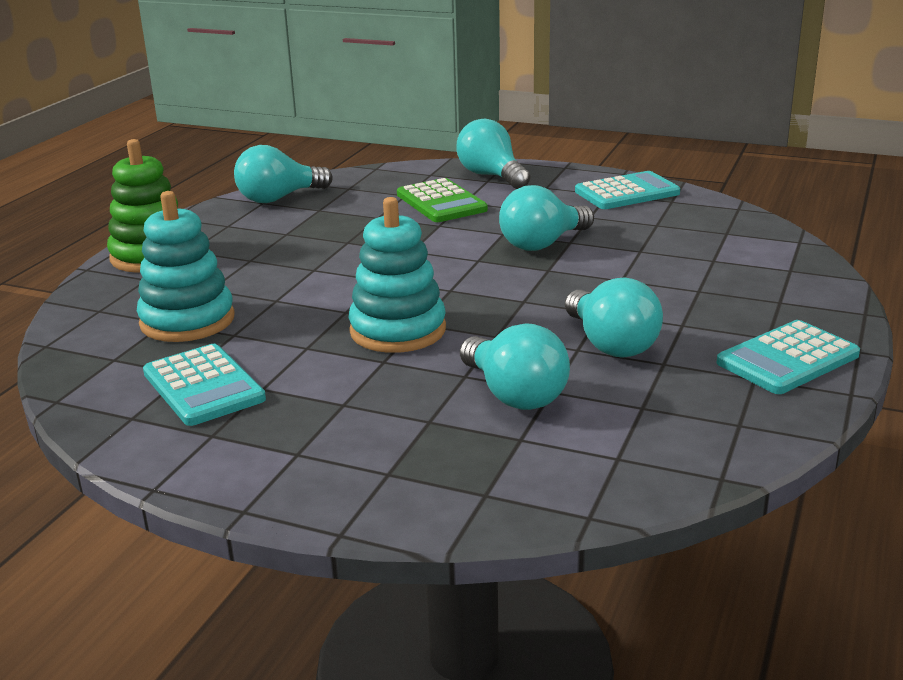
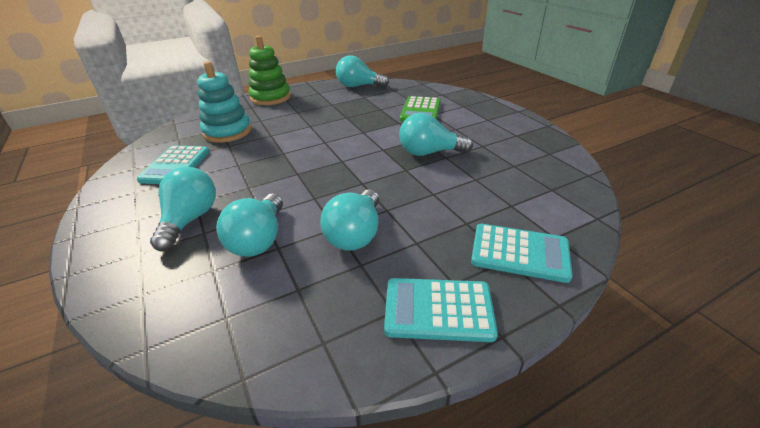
camera: 40 degrees right, 10 degrees up
(398, 330) = (282, 173): turquoise stacking toy -> none
(491, 176) = (469, 104): turquoise light bulb -> turquoise light bulb (190, 220)
(627, 192) = (529, 138): turquoise calculator -> turquoise calculator (519, 253)

